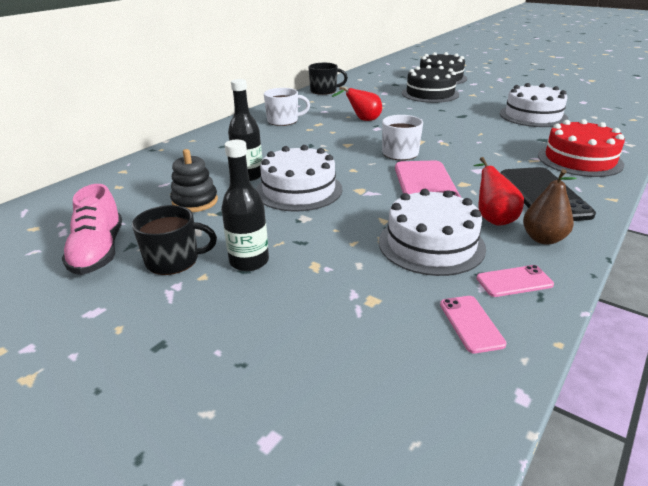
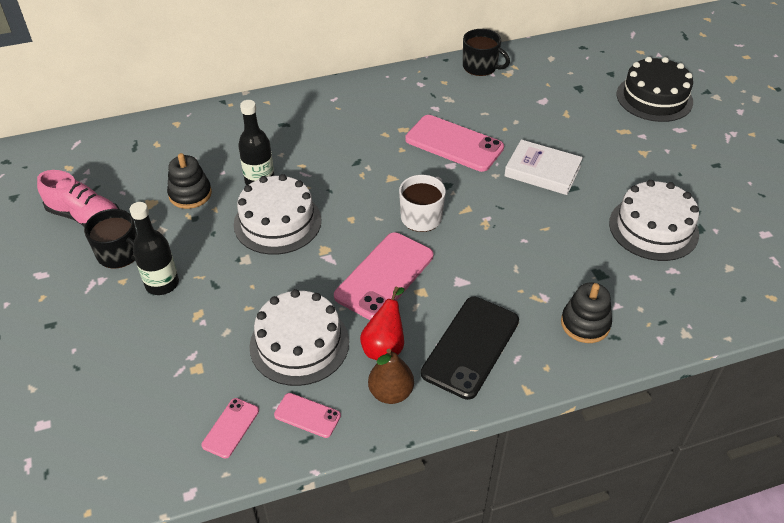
camera: 35 degrees right, 15 degrees up
(98, 252) = (85, 217): pink shoe -> pink shoe turned 90 degrees counterclockwise
(283, 121) = (376, 107): white mug -> none
(363, 120) = (454, 143): red pear -> pink phone
(430, 94) = (593, 127): black cake -> none
(435, 115) = (542, 171): none -> white book
(579, 160) = (585, 324): red cake -> black stacking toy

